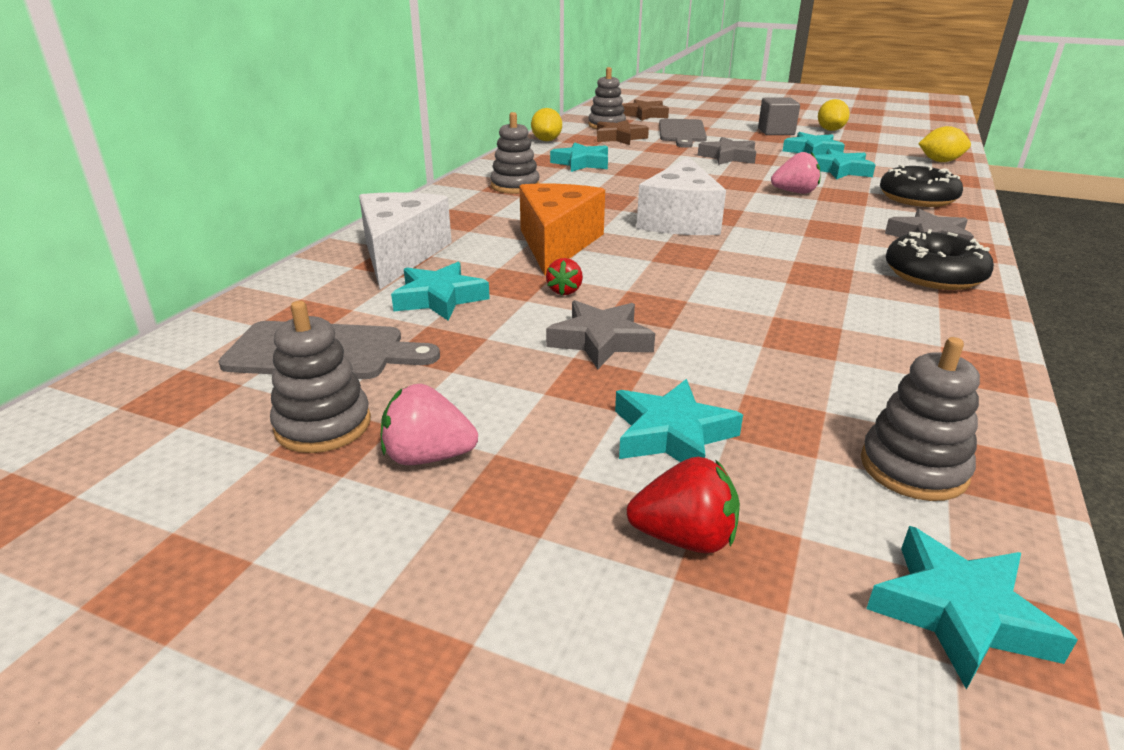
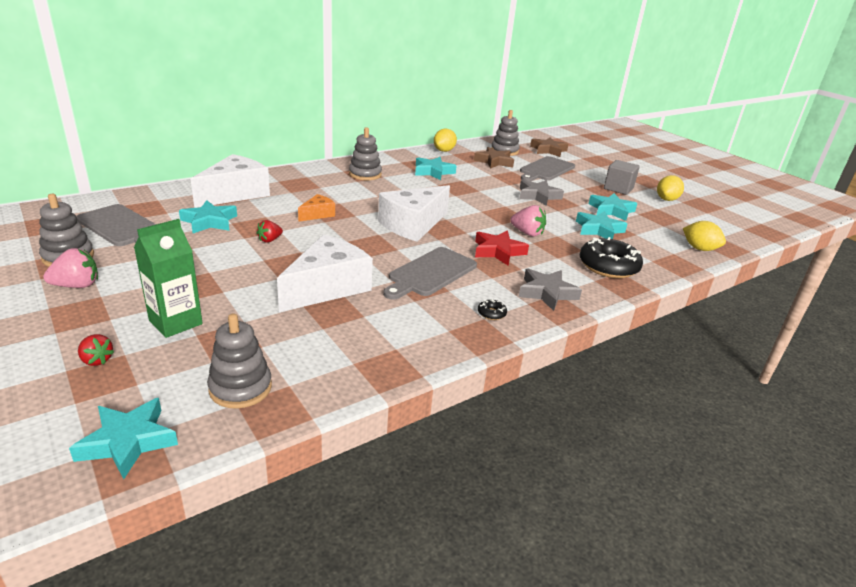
camera: 30 degrees right, 0 degrees up
(428, 457) = (77, 285): pink strawberry -> pink strawberry turned 120 degrees clockwise
(557, 244) = (317, 214): orange cheese -> orange cheese, size x0.49
(600, 341) = (234, 270): grey star -> none
(672, 434) = (175, 322): turquoise star -> green carton
(684, 538) = (96, 360): red strawberry -> red strawberry, size x0.66
(743, 315) = (327, 287): none -> white cheese
(802, 260) = (430, 273): none -> grey cutting board
(810, 217) = (498, 251): none -> red star
(934, 275) = (491, 313): black donut -> black donut, size x0.41

